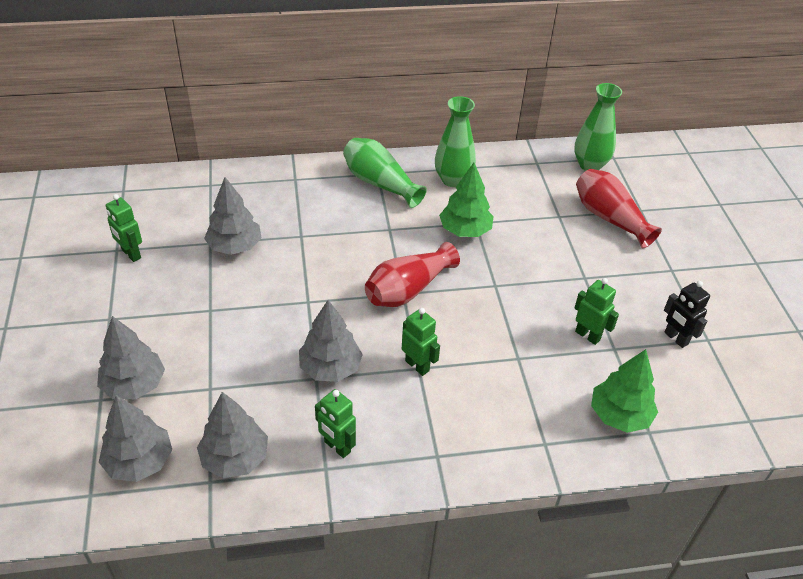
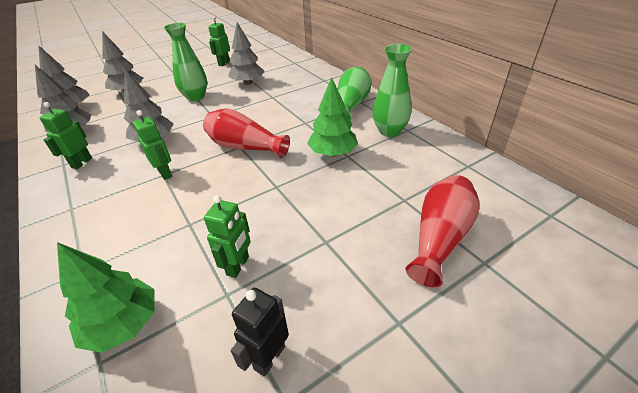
camera: 70 degrees right, 5 degrees down
(417, 365) = (165, 173): green robot -> green robot turned 60 degrees counterclockwise
(590, 165) = (512, 200): green vase -> green vase (195, 97)

